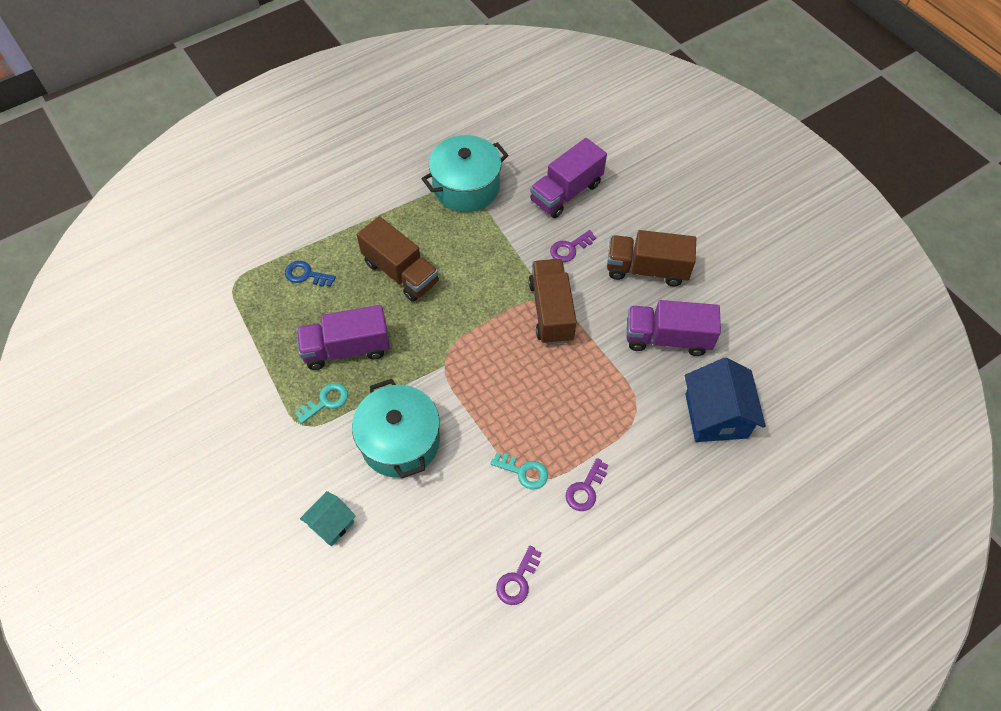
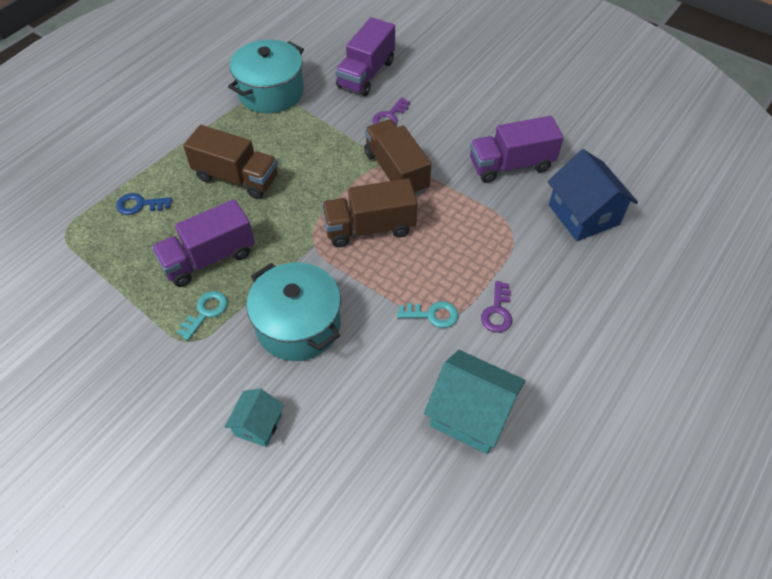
camera: 20 degrees left, 5 degrees down
(517, 580) = (470, 414): purple key -> turquoise house
(646, 269) = (466, 116): brown truck -> brown truck (369, 228)

